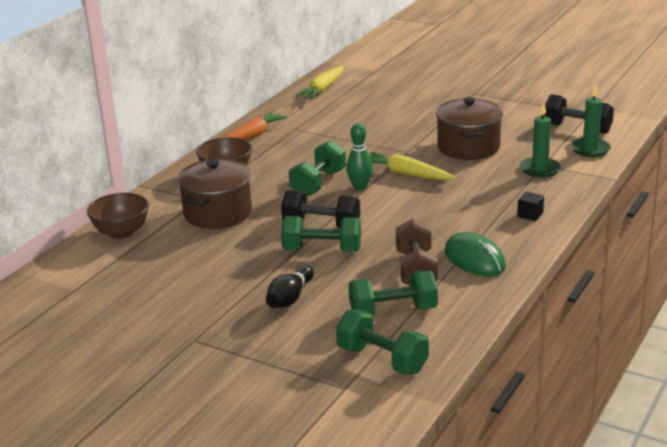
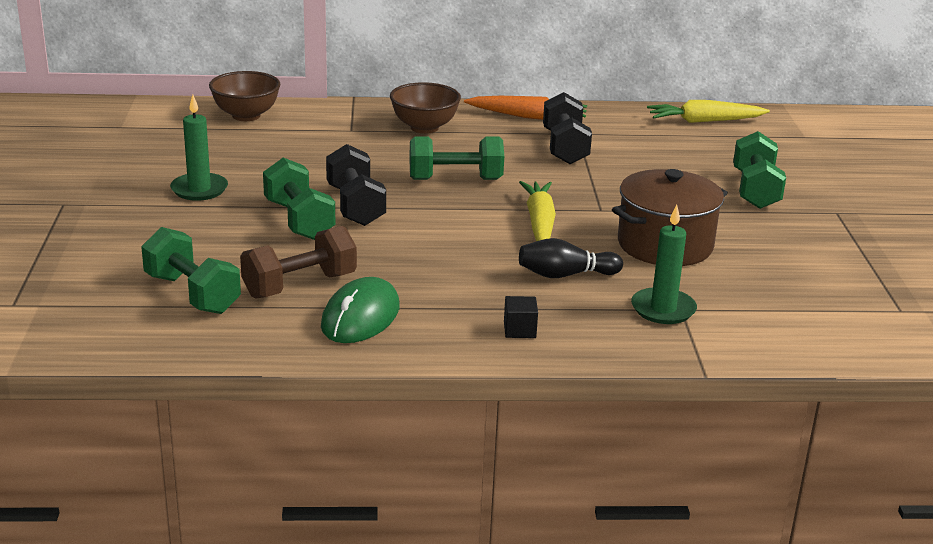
camera: 55 degrees right, 0 degrees up
(217, 213) = (331, 147): brown pot -> none
(290, 298) = (179, 229): black bowling pin -> black bowling pin (565, 275)
(360, 187) = (473, 204): green bowling pin -> none
(382, 360) = (83, 312): green dumbbell -> green dumbbell (755, 190)
(577, 128) = (834, 311): black dumbbell -> black dumbbell (565, 147)
(590, 149) = (777, 335): green candle -> green candle (199, 189)

